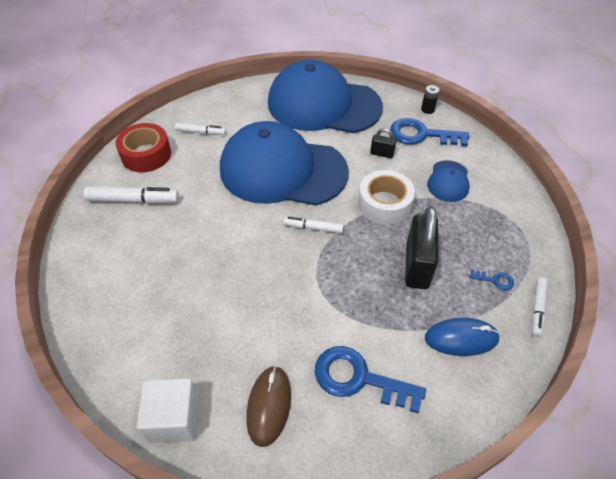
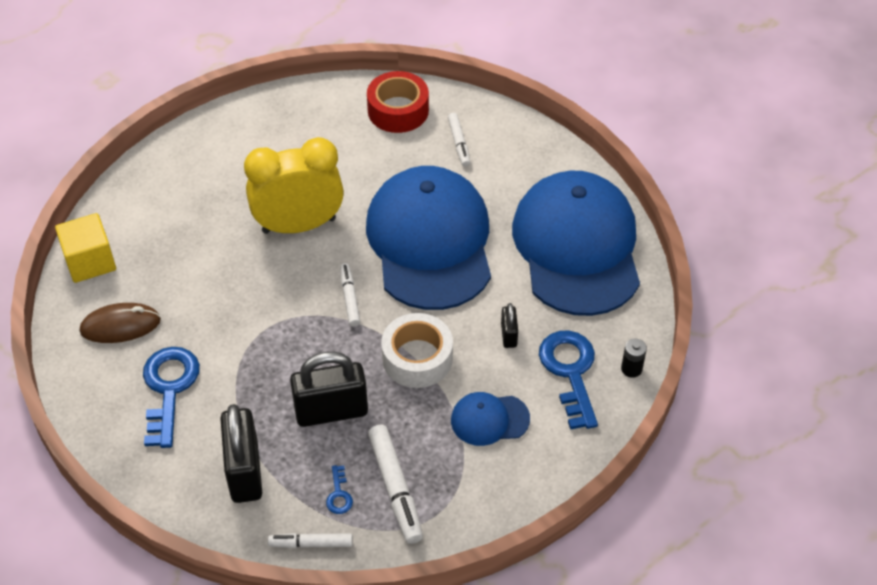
camera: 70 degrees right, 0 degrees up
(133, 200) = (325, 129): white marker -> white marker (395, 488)
(174, 418) = (90, 261): white cube -> yellow cube
(224, 241) = (299, 225): none -> yellow clock
(461, 338) = (245, 471): blue mouse -> black padlock

